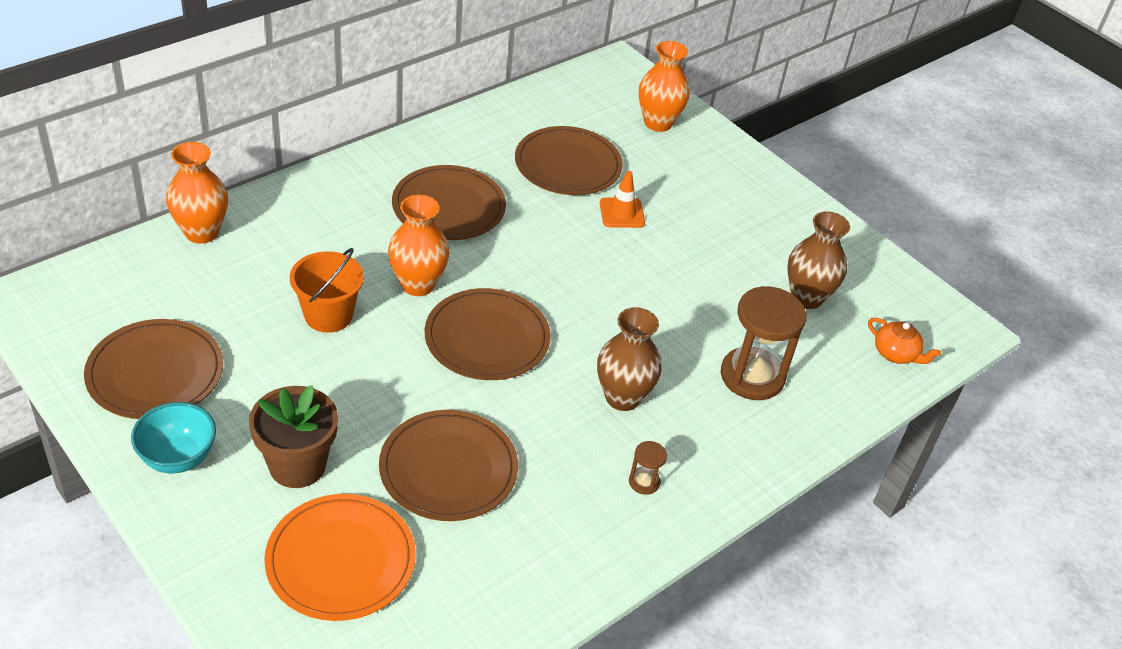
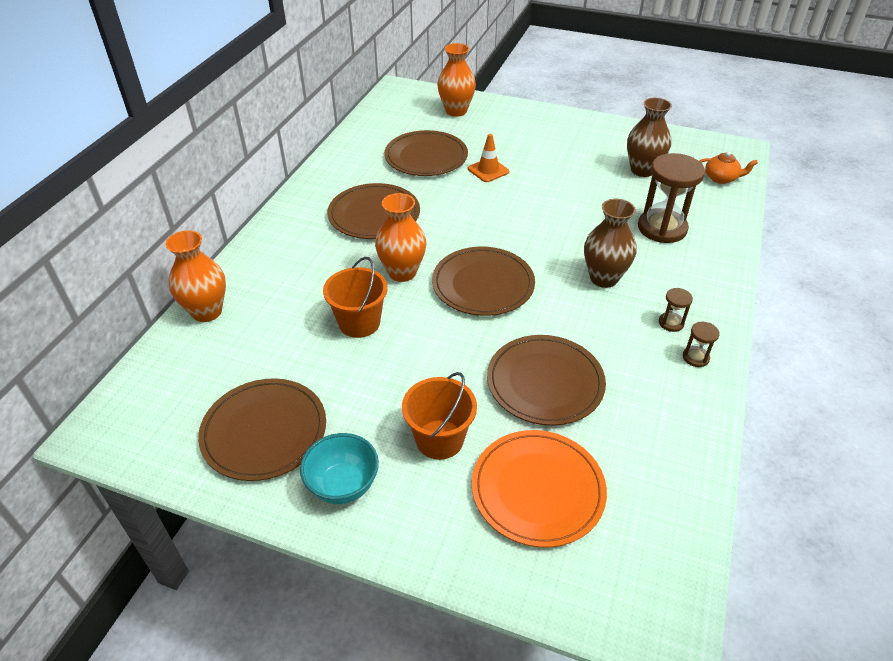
camera: 25 degrees left, 0 degrees up
(297, 465) = (439, 439): brown flower pot -> orange bucket
(630, 530) = (695, 357): none -> brown hourglass

